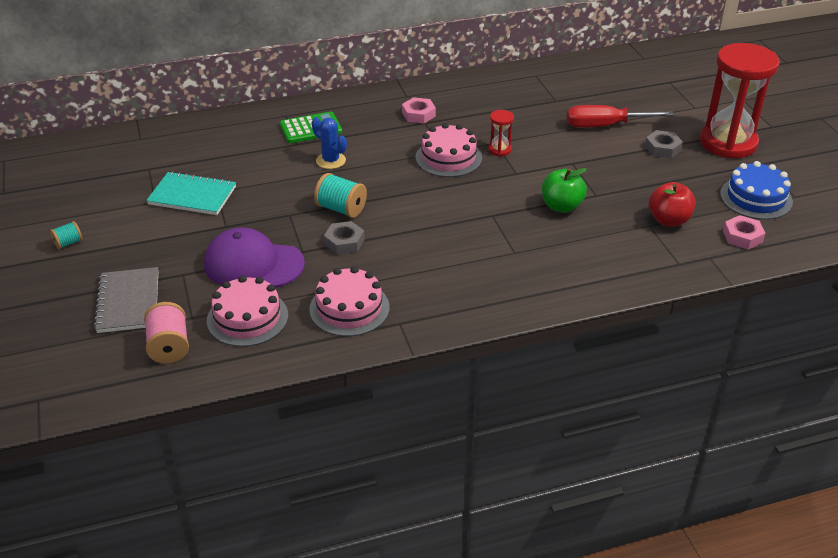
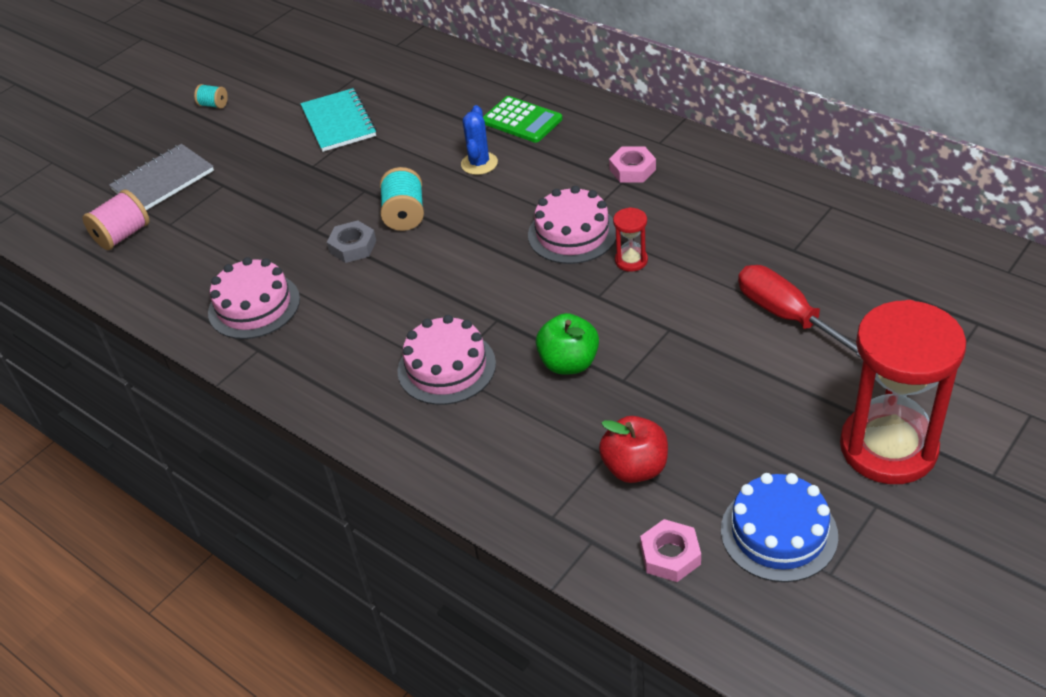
camera: 60 degrees right, 5 degrees up
(247, 318) = (192, 254): pink cake -> pink cake (446, 367)
(253, 264) = (270, 213): purple cap -> none
(662, 148) = (796, 390): grey nut -> none

